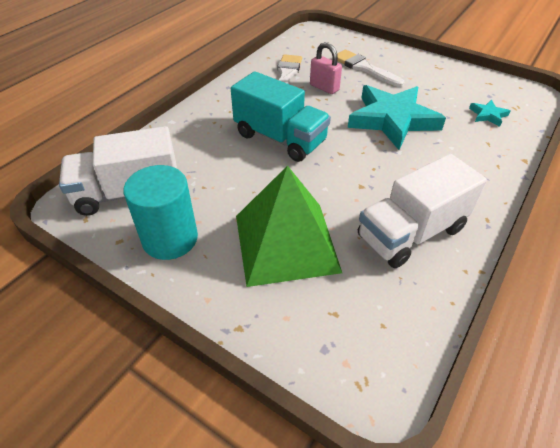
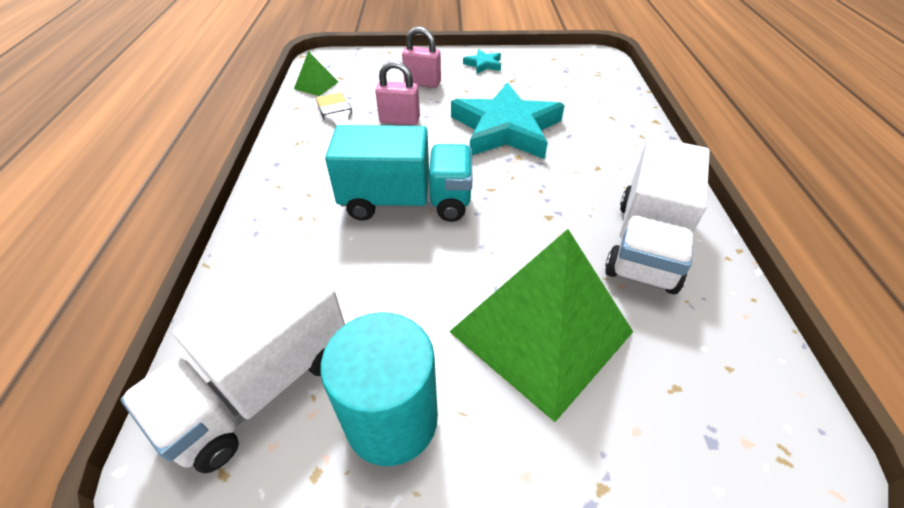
camera: 35 degrees left, 0 degrees up
(292, 46) = (316, 85): none -> green pyramid
(364, 68) = (422, 83): white brush -> pink padlock
(488, 115) = (584, 90): turquoise star -> turquoise star (483, 64)

